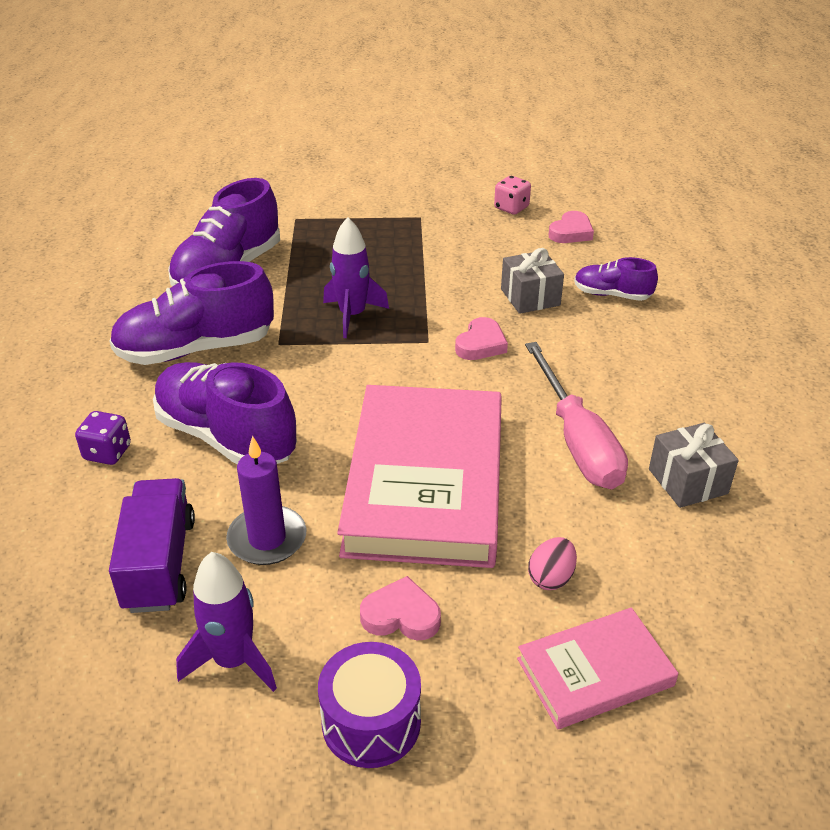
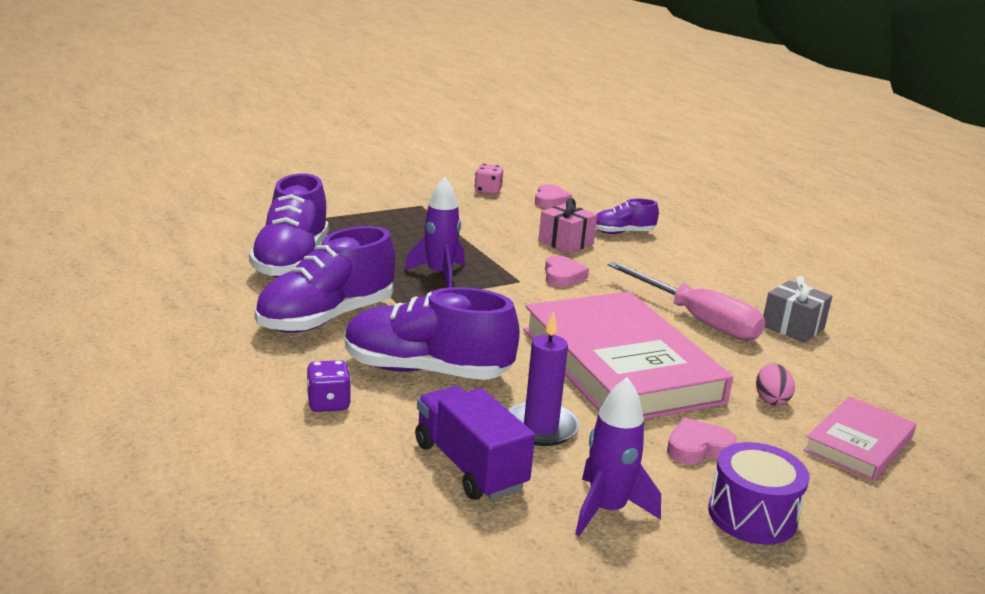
camera: 30 degrees left, 15 degrees down
(530, 297) = (566, 242): grey gift -> pink gift

